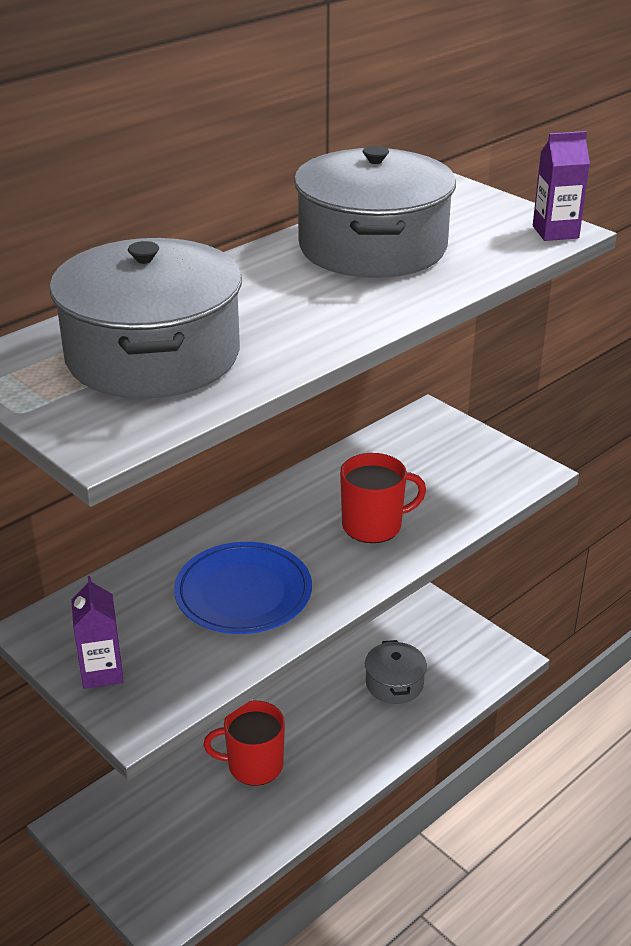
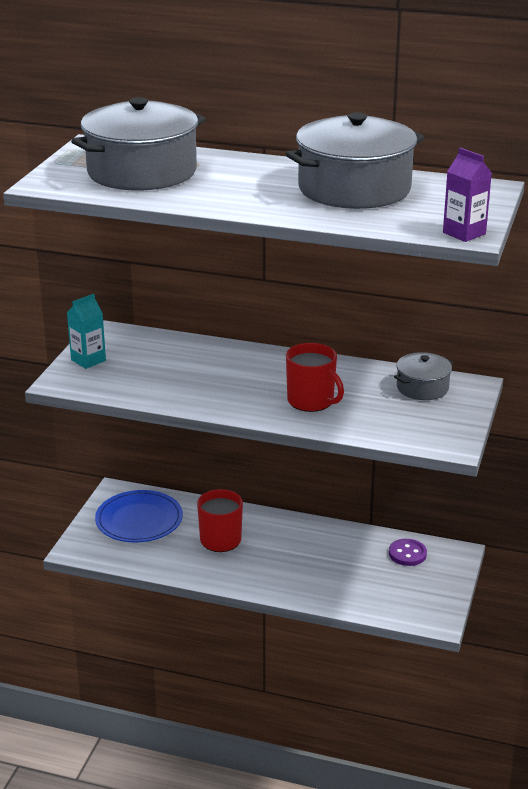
camera: 60 degrees right, 5 degrees down
(102, 672) = (88, 360): purple carton -> turquoise carton
(243, 593) = (195, 379): blue plate -> blue plate (139, 520)
(392, 630) = (407, 554): none -> purple button
(394, 683) = (352, 573): grey pot -> grey pot (422, 388)

